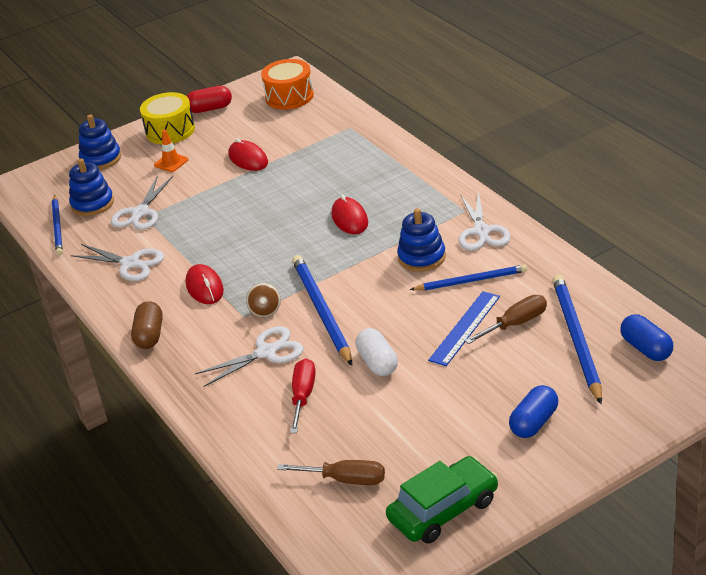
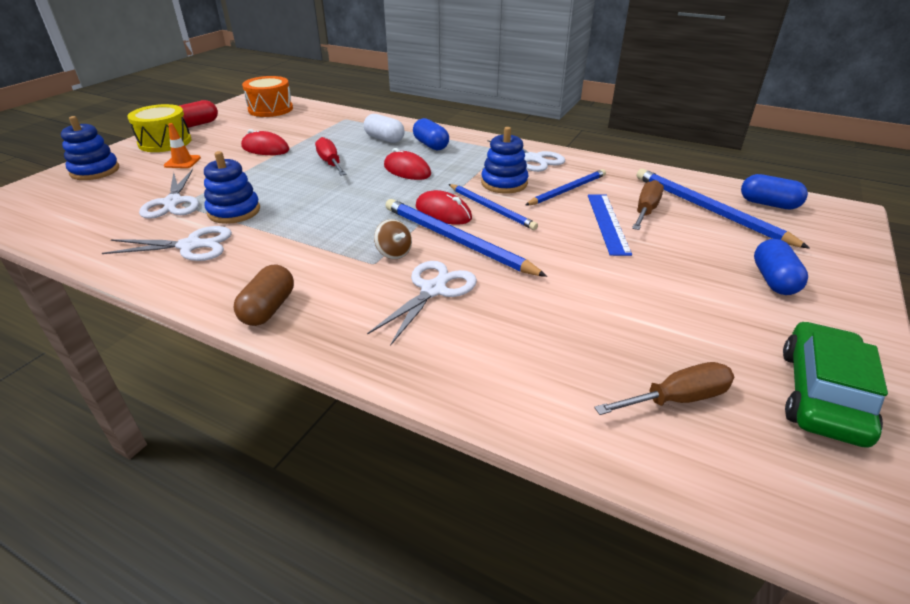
camera: 35 degrees left, 0 degrees up
(57, 227) = (68, 232): blue pencil -> blue pencil (491, 208)
(92, 204) = (105, 205): blue stacking toy -> blue stacking toy (234, 211)
(149, 335) = (268, 309): brown capsule -> brown capsule turned 45 degrees clockwise
(204, 287) = (303, 248): red mouse -> red mouse (443, 212)
(303, 396) = (521, 321): red screwdriver -> red screwdriver (330, 163)
(377, 363) = (564, 269): white capsule -> white capsule (384, 139)
(400, 188) = (431, 145): none -> blue capsule

